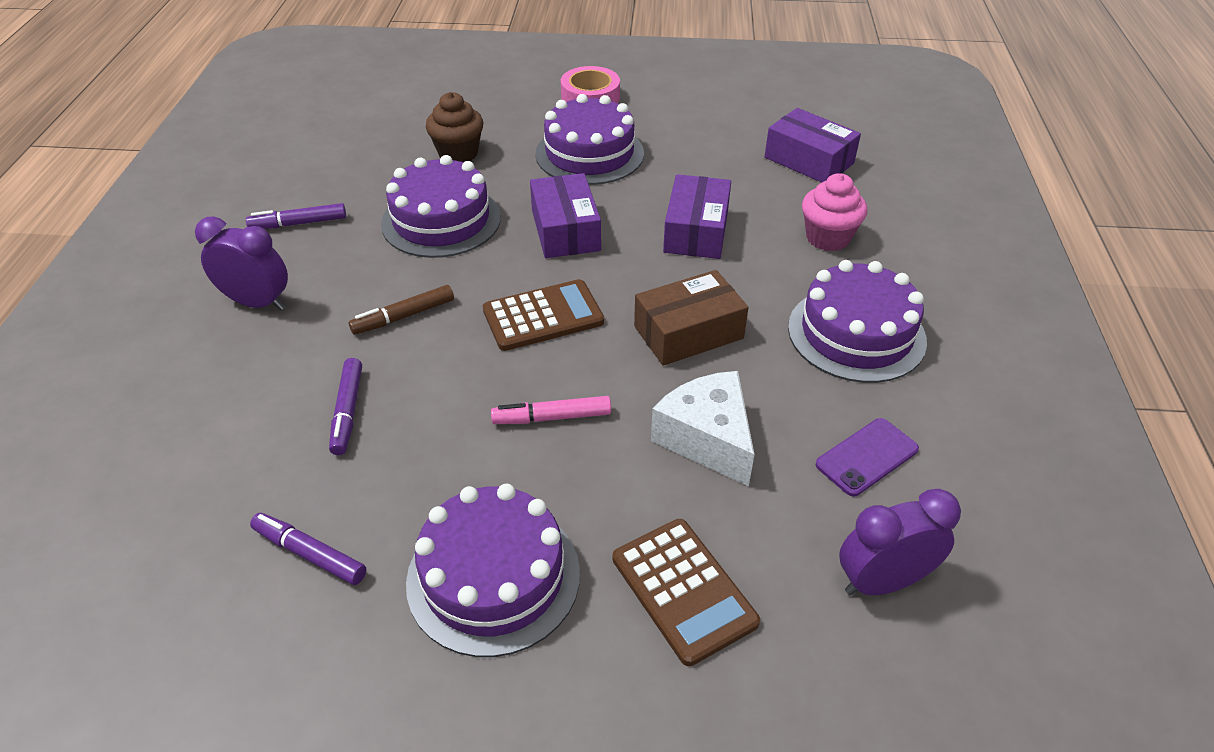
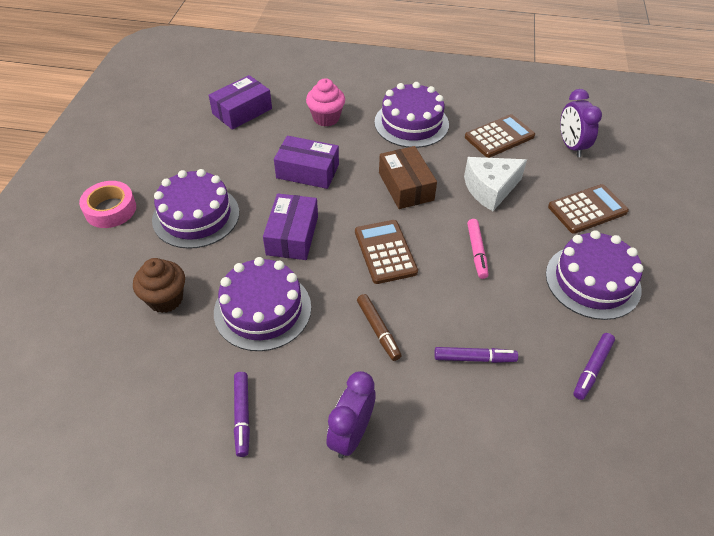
camera: 85 degrees left, 5 degrees up
(565, 230) = (292, 235): purple box -> purple box turned 75 degrees counterclockwise
(866, 457) = (499, 137): purple phone -> brown calculator

